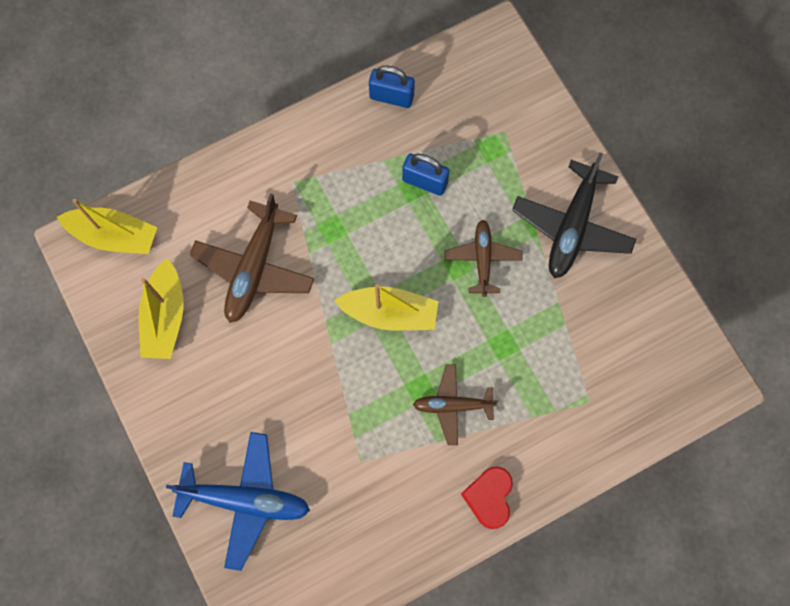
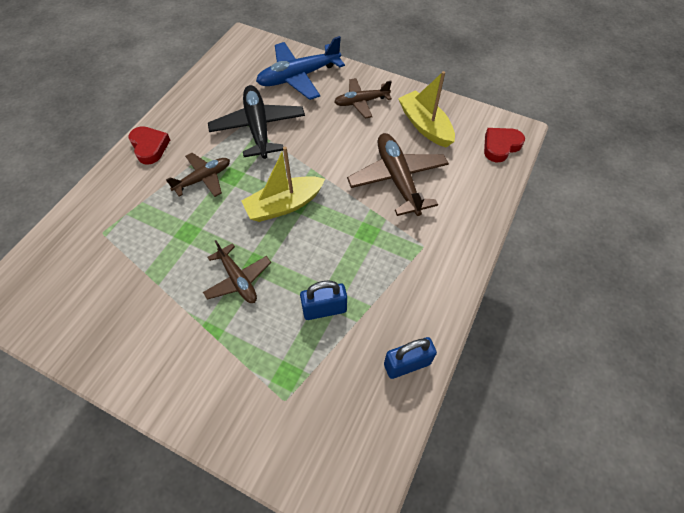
camera: 145 degrees right, 15 degrees down
(114, 236) = (500, 146): yellow boat -> red heart
(204, 402) = (361, 102): none -> brown plane
(572, 227) = (174, 351): black plane -> black plane (258, 127)

